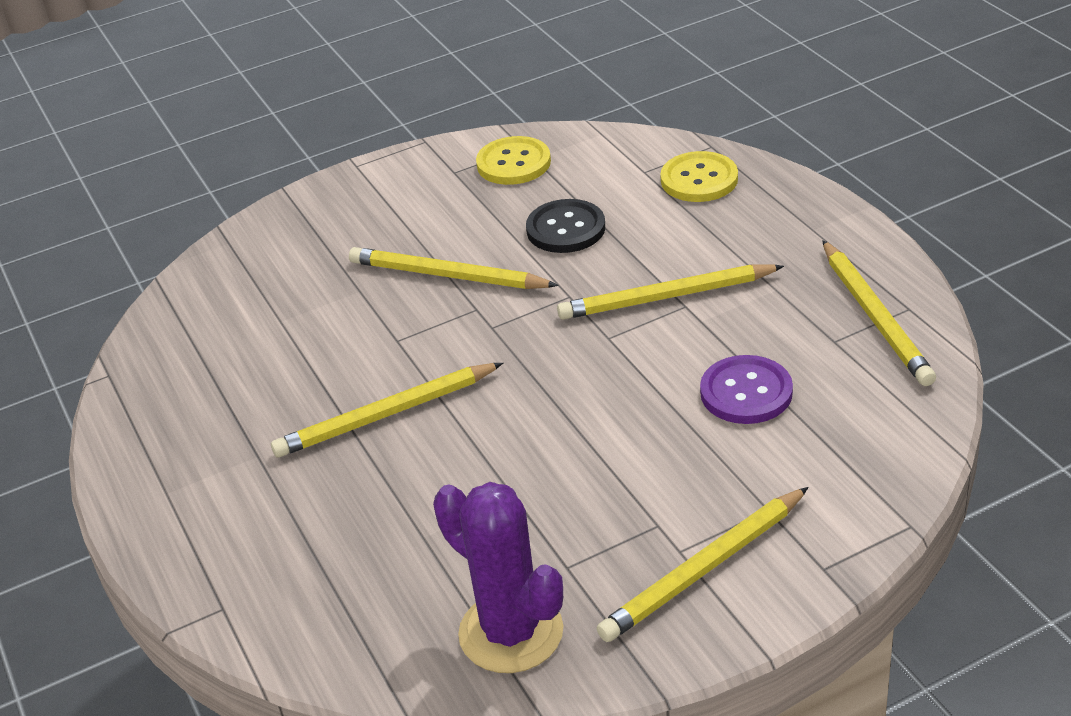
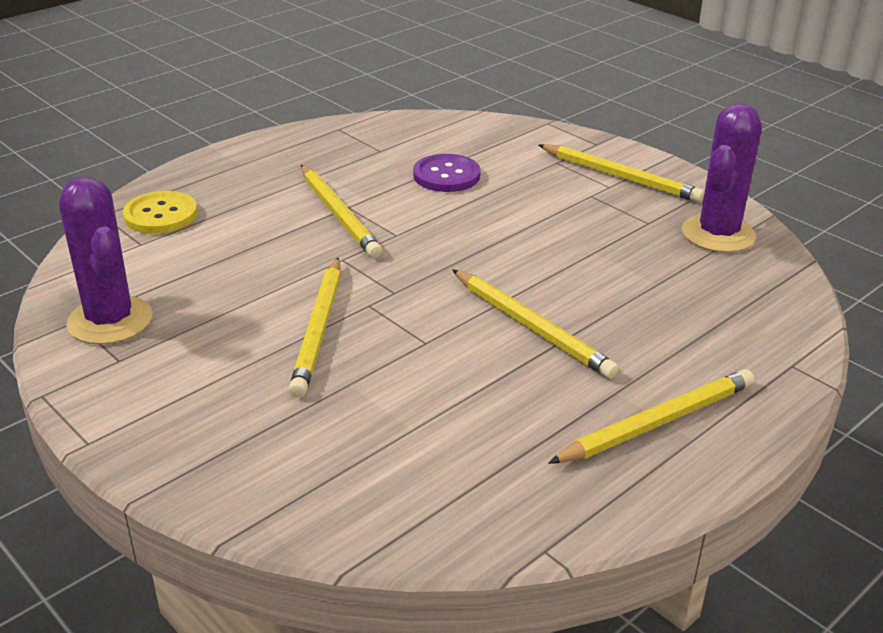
camera: 110 degrees left, 5 degrees down
(513, 163) = (110, 320): yellow button -> purple cactus
(566, 229) = (238, 273): black button -> none
(875, 317) = (350, 138): yellow pencil -> yellow pencil (657, 422)

